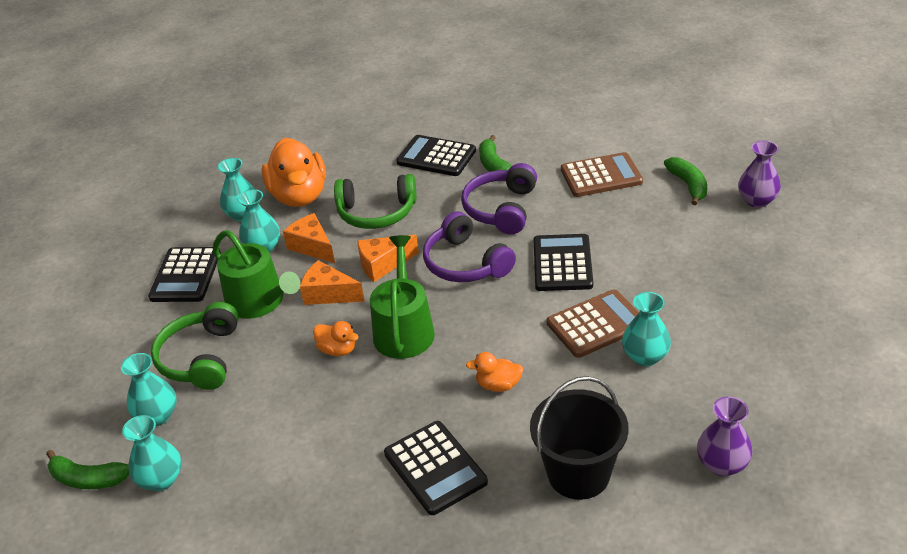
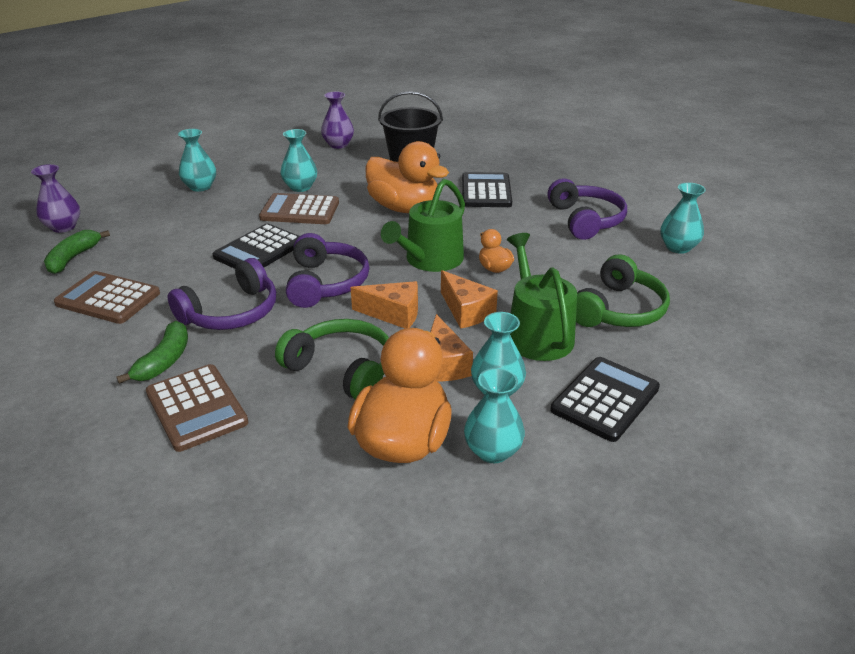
camera: 150 degrees left, 5 degrees down
(88, 479) = (740, 267): green banana -> none
(157, 416) = (672, 284): turquoise vase -> turquoise vase (200, 187)
(283, 475) = (585, 220): none -> purple headphones
(436, 157) = (196, 408): black calculator -> brown calculator
(498, 385) = (404, 208): orange duck -> orange duck, size x2.18

